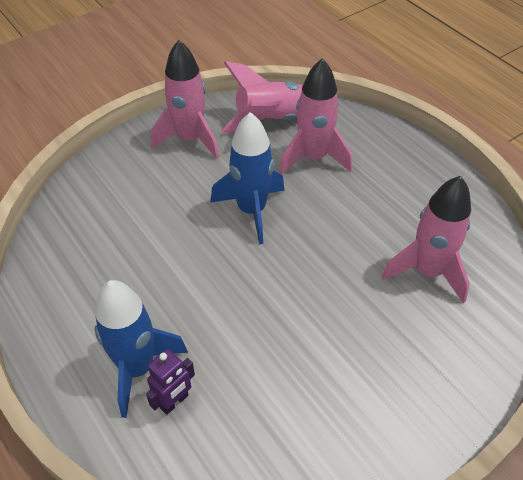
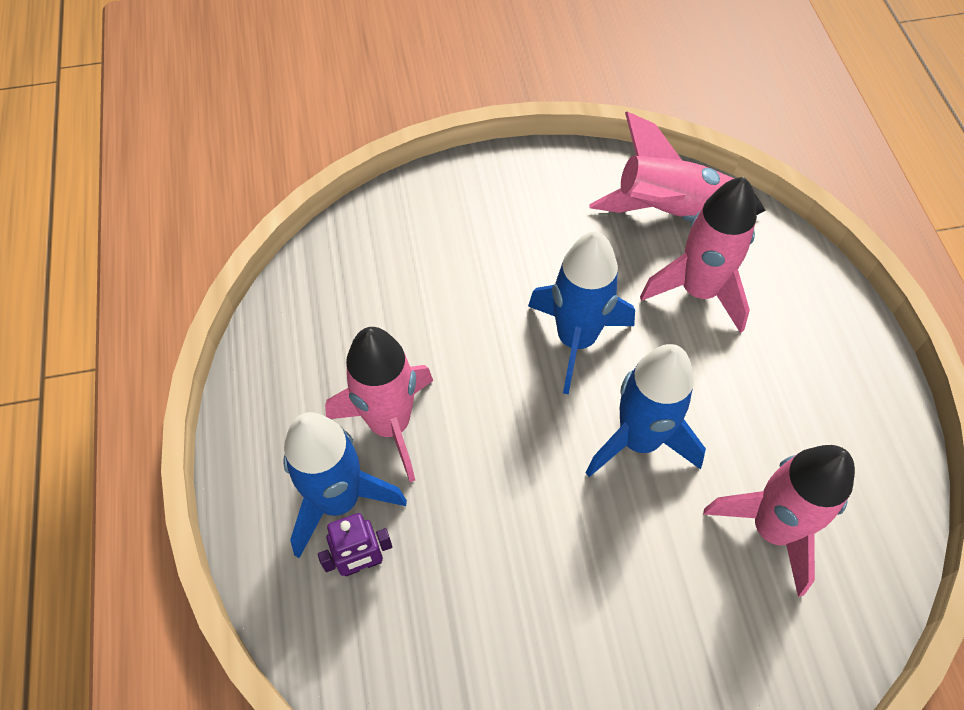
camera: 25 degrees right, 10 degrees up
(190, 139) = (544, 200): pink rocket -> pink rocket (390, 424)
(321, 253) = (639, 440): none -> blue rocket

